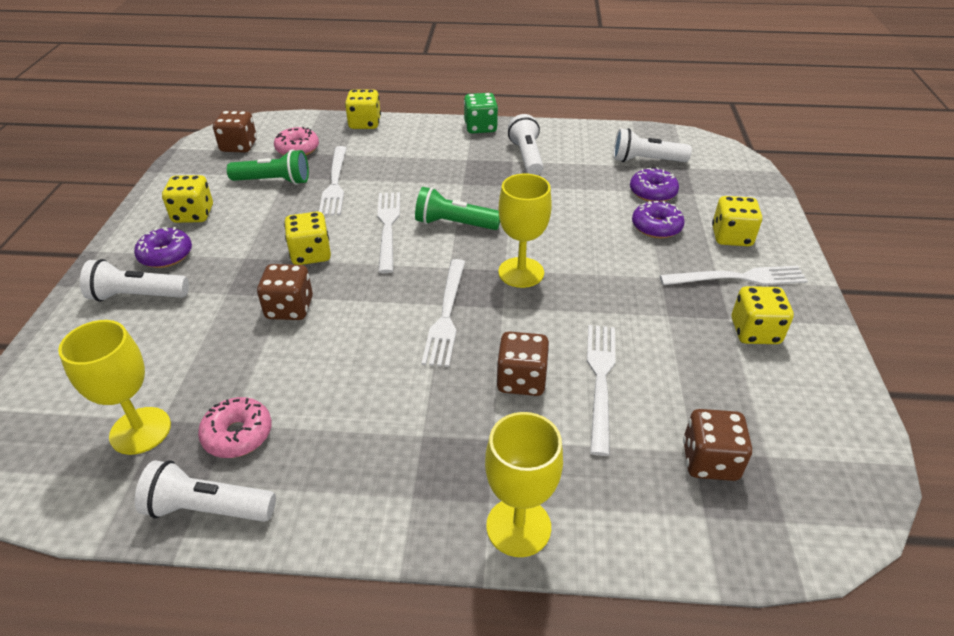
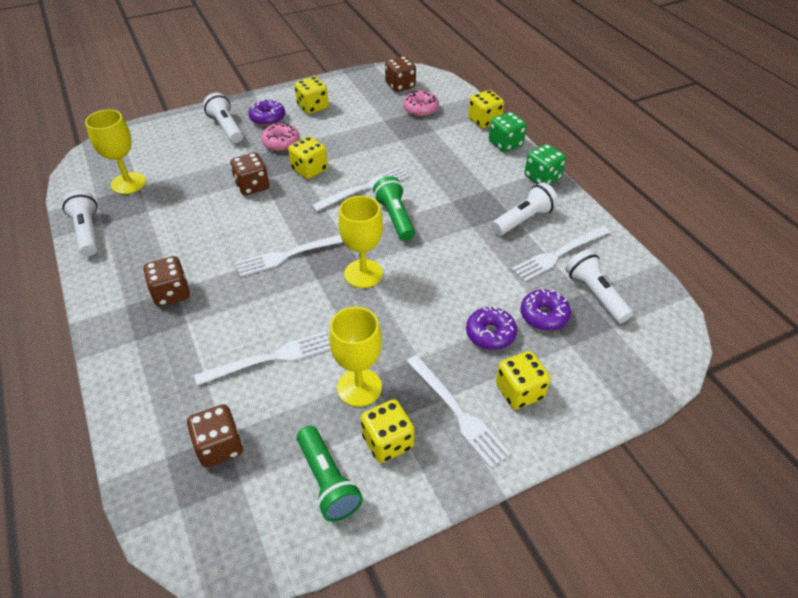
camera: 60 degrees right, 5 degrees up
(238, 434) = (141, 217): pink donut -> pink donut (281, 142)
(274, 181) = (374, 118): green flashlight -> green flashlight (327, 481)
(335, 183) = (395, 143): white fork -> white fork (559, 254)
(412, 126) = (505, 144): none -> green dice
(518, 527) = (121, 361): yellow goblet -> yellow goblet (359, 387)
(521, 380) = (247, 316): brown dice -> brown dice (171, 293)

